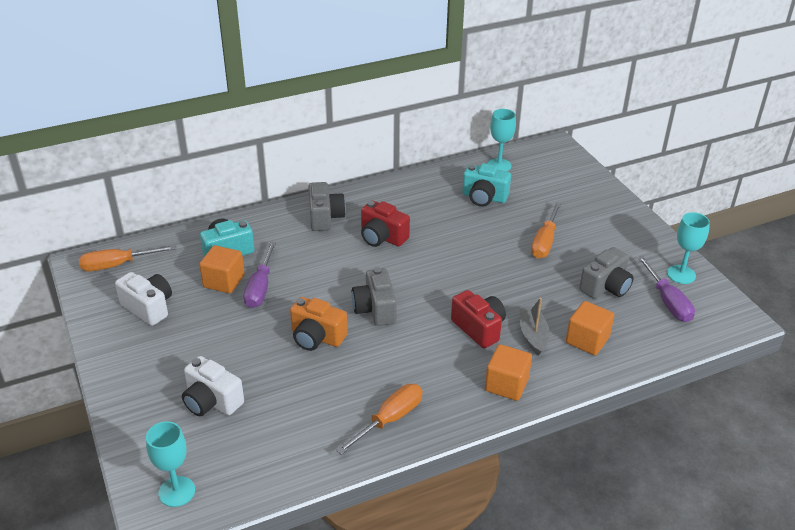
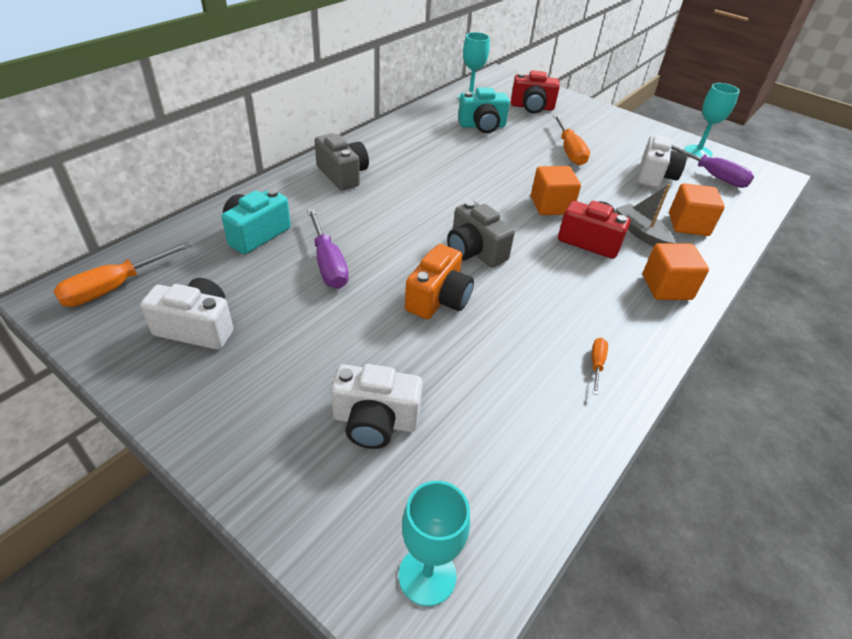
camera: 30 degrees left, 5 degrees up
(224, 281) = (277, 269): orange cube -> orange cube (551, 205)
(316, 337) = (438, 299): orange camera -> orange camera turned 60 degrees counterclockwise
(382, 237) = (419, 180): red camera -> red camera (532, 107)
(389, 419) = (596, 364): orange screwdriver -> orange screwdriver, size x0.52
(606, 287) = (655, 176): grey camera -> white camera

